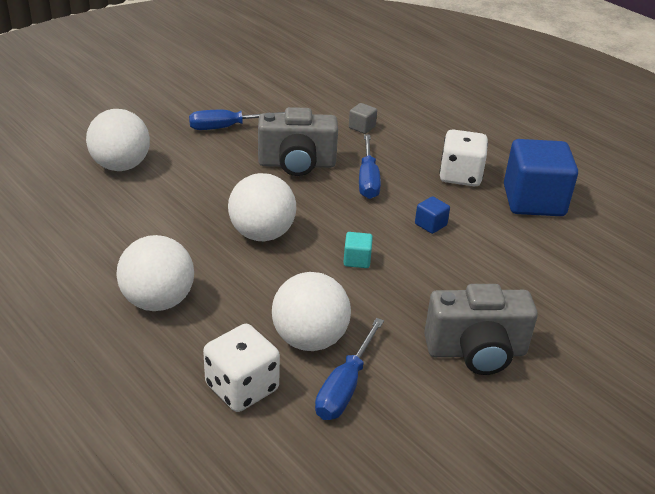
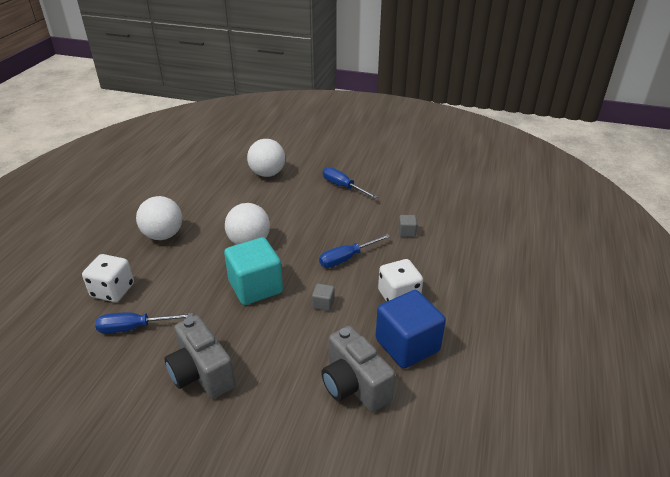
camera: 60 degrees right, 0 degrees up
(297, 164) = (333, 225): grey camera -> grey camera (354, 385)
(309, 339) = (167, 298): white ball -> none
(357, 260) = (255, 287): turquoise cube -> turquoise cube, size x2.40
(430, 224) = (323, 304): blue cube -> grey cube

